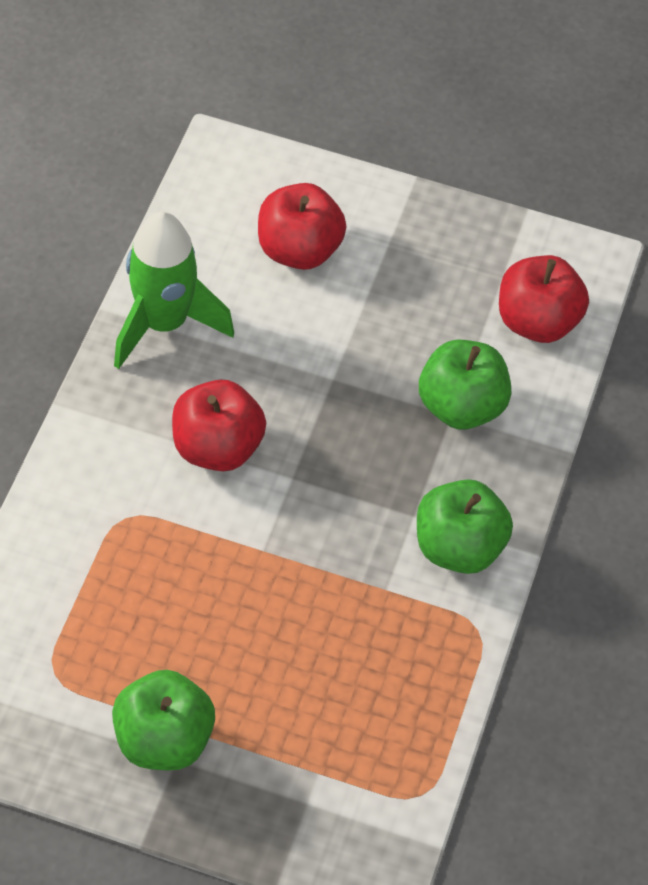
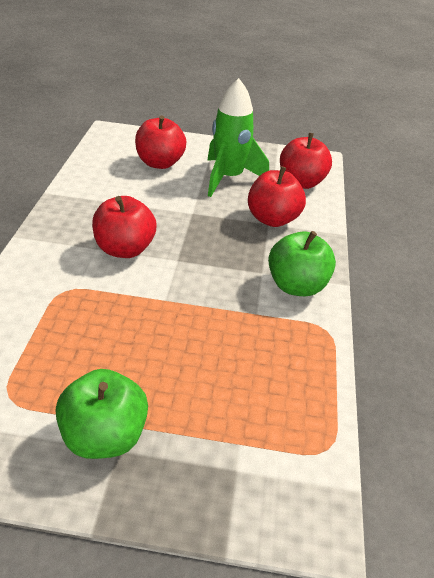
camera: 10 degrees left, 15 degrees down
(164, 324) = (84, 196): green rocket -> green rocket (229, 178)
(461, 406) = (272, 219): green apple -> red apple

